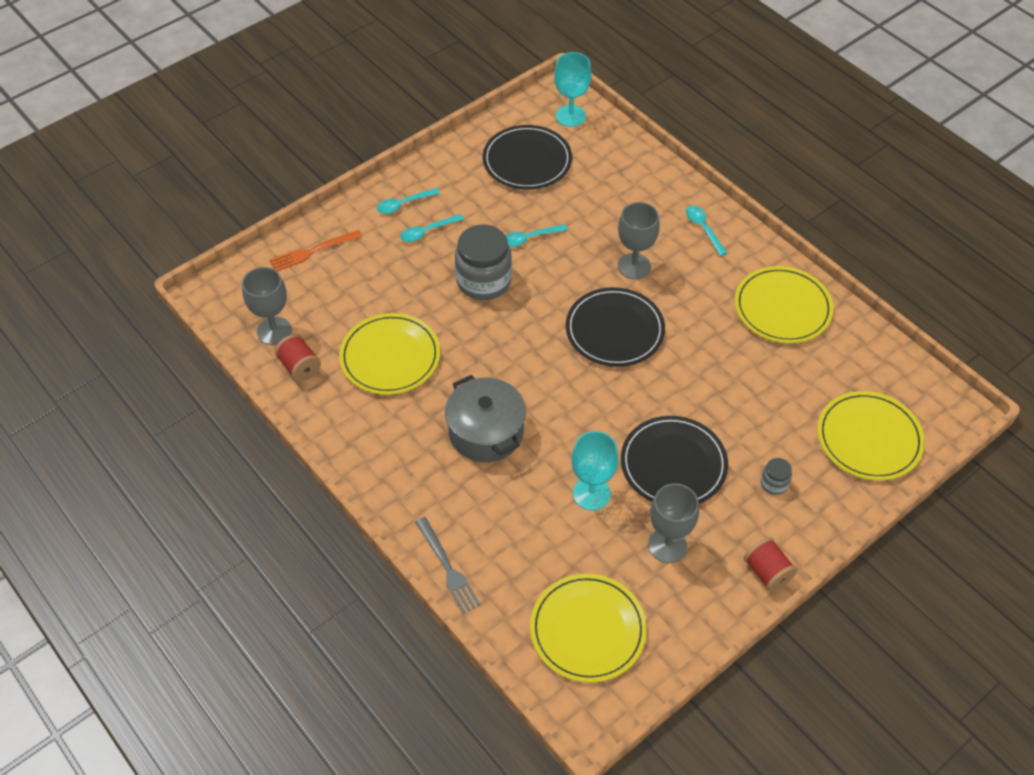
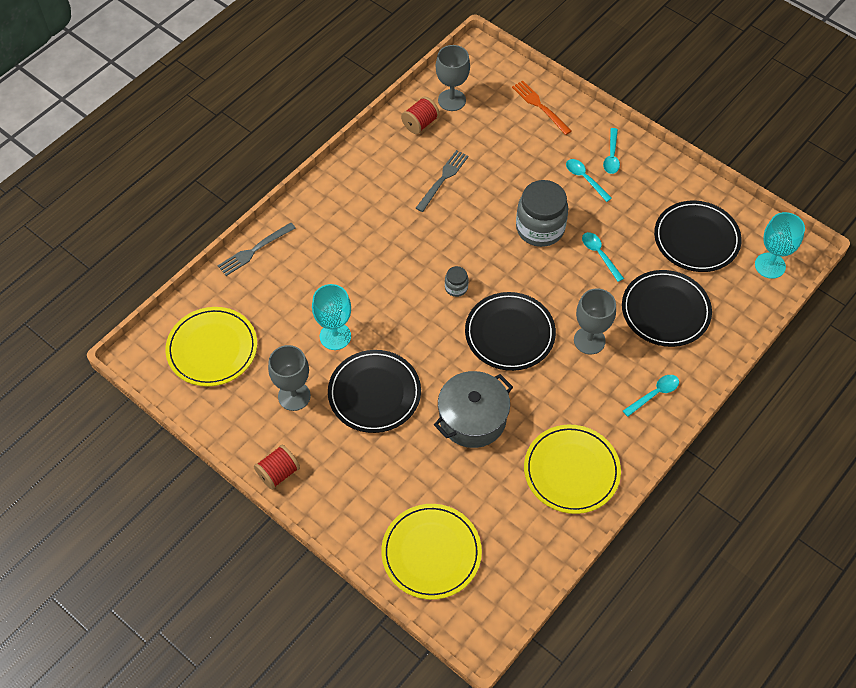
camera: 80 degrees right, 5 degrees up
(390, 357) = (443, 178): yellow plate -> grey fork
(403, 204) = (611, 156): turquoise spoon -> turquoise spoon turned 135 degrees counterclockwise
(486, 432) = (382, 255): grey pot -> grey pot (472, 418)
(608, 201) = (665, 310): none -> black plate
(774, 483) = (368, 473): grey jar -> grey jar (456, 288)

